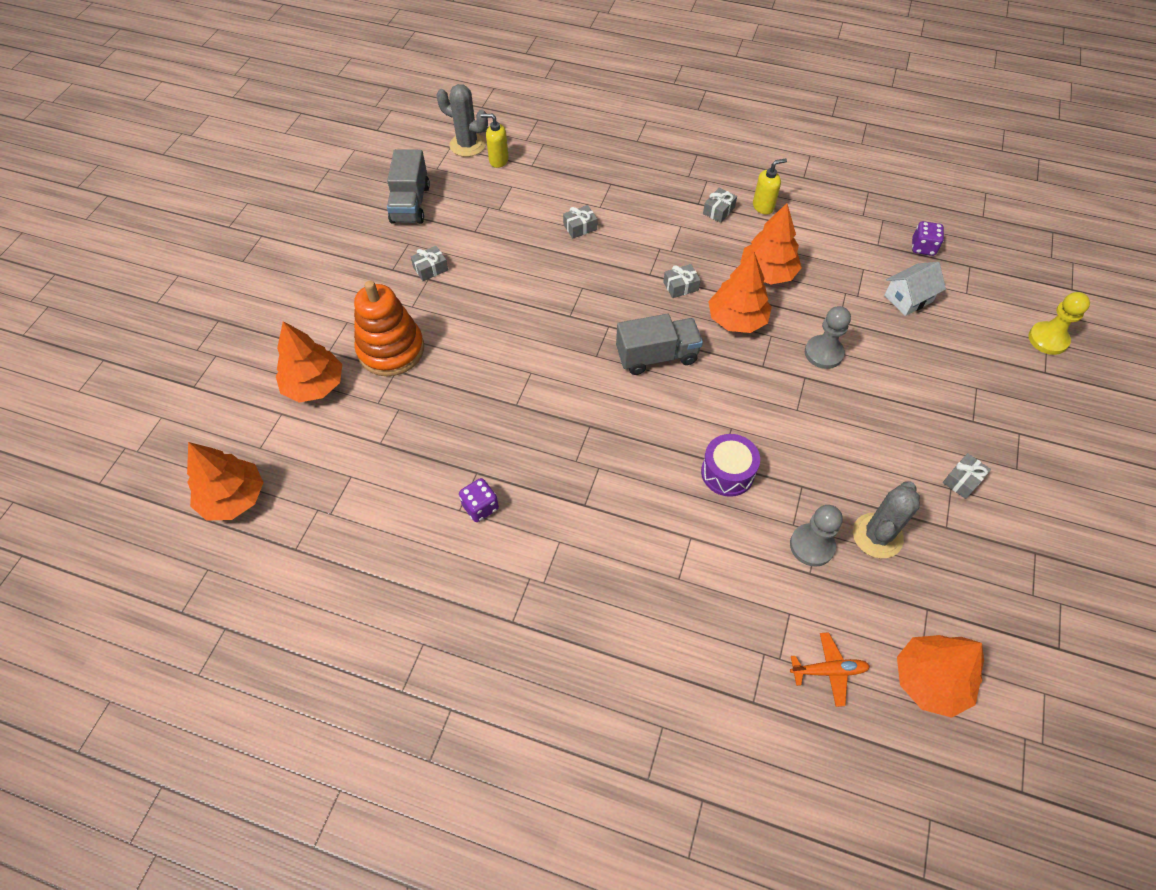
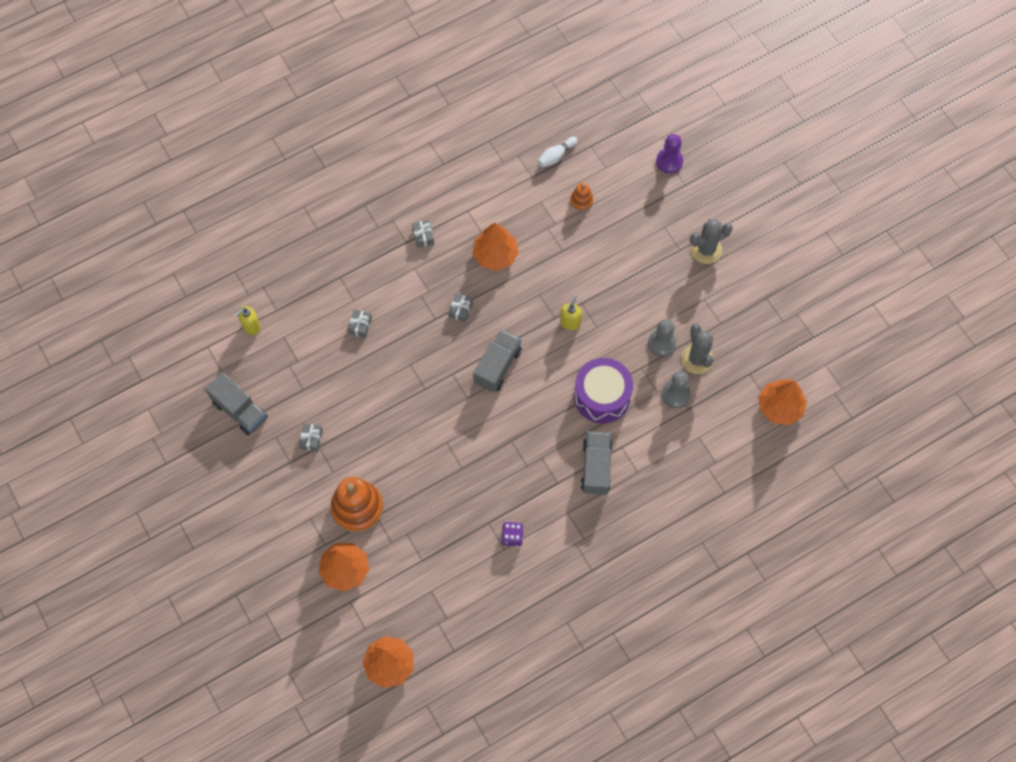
camera: 50 degrees left, 10 degrees up
(467, 145) = (217, 334): grey cactus -> grey cactus (706, 250)
(640, 529) = (596, 467): none -> grey truck
(727, 473) = (602, 396): purple drum -> purple drum, size x1.55
(737, 320) = (512, 302): orange tree -> none
(763, 206) = (444, 209): yellow soap dispenser -> yellow soap dispenser (570, 322)
(823, 353) = (575, 279): grey pawn -> grey pawn (661, 343)
(828, 671) = (739, 446): orange plane -> none
(908, 298) = (581, 200): white house -> orange stacking toy
(923, 247) = (556, 156): purple dice -> white bowling pin
(962, 480) = (705, 290): grey gift -> none
(1048, 339) = (669, 161): yellow pawn -> purple pawn

